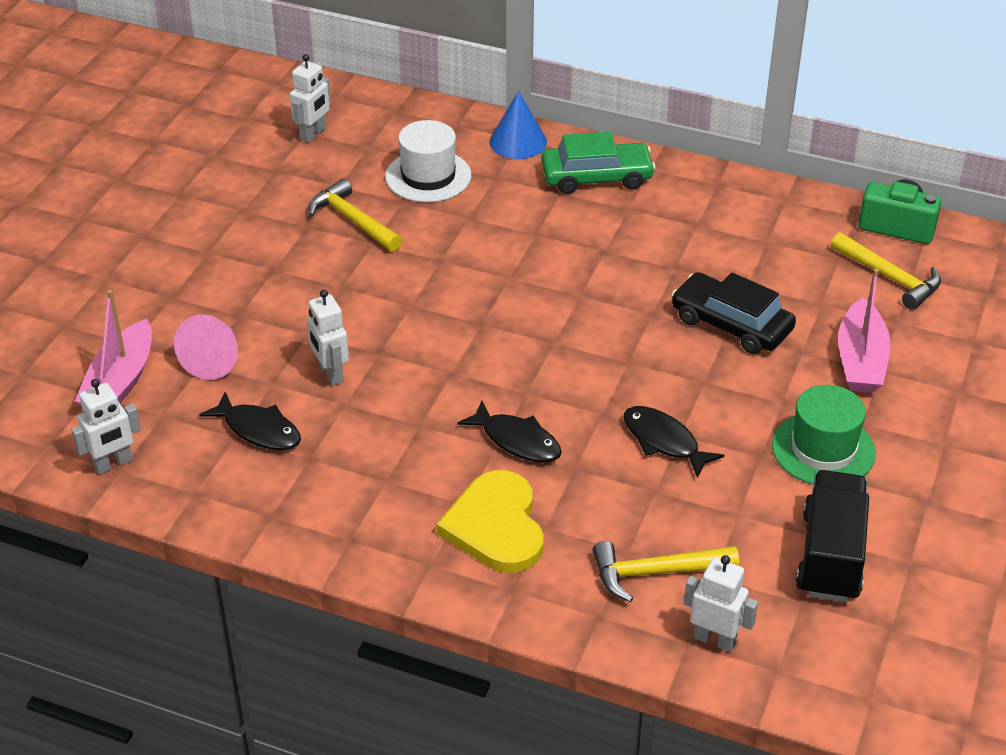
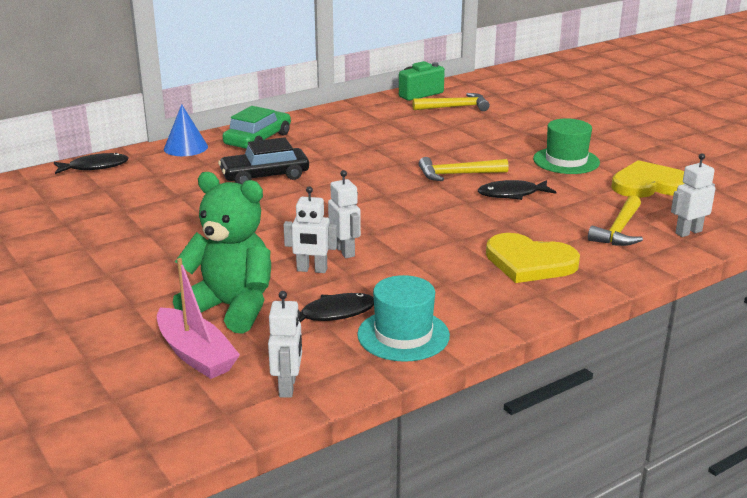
camera: 55 degrees left, 15 degrees down
(214, 360) = (231, 308): pink cone -> green teddy bear
(258, 496) = (403, 335): none -> turquoise hat
(313, 134) = (52, 200): white robot -> white robot (345, 251)
(353, 220) = (168, 215): yellow hammer -> yellow hammer (457, 174)
(428, 176) = (168, 180): white hat -> none
(517, 440) = (459, 232): black fish -> black fish (95, 167)
(731, 324) = (438, 149): black car -> black car (265, 176)
(830, 556) = (649, 185): black truck -> yellow heart
(860, 360) = (508, 132): pink boat -> none

